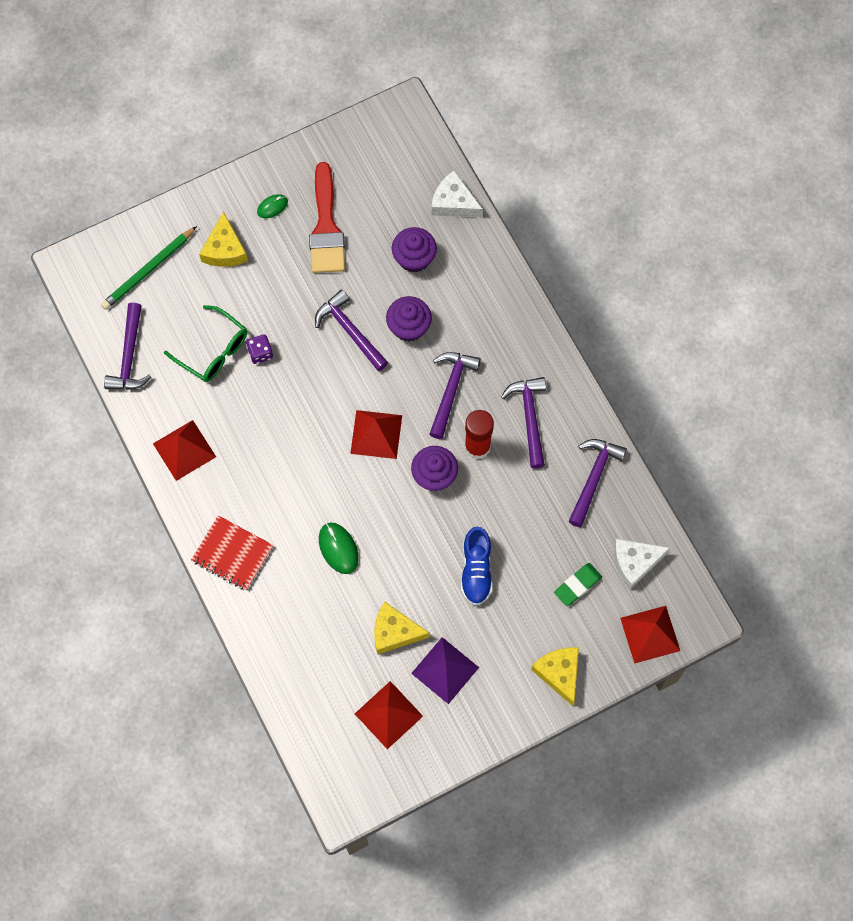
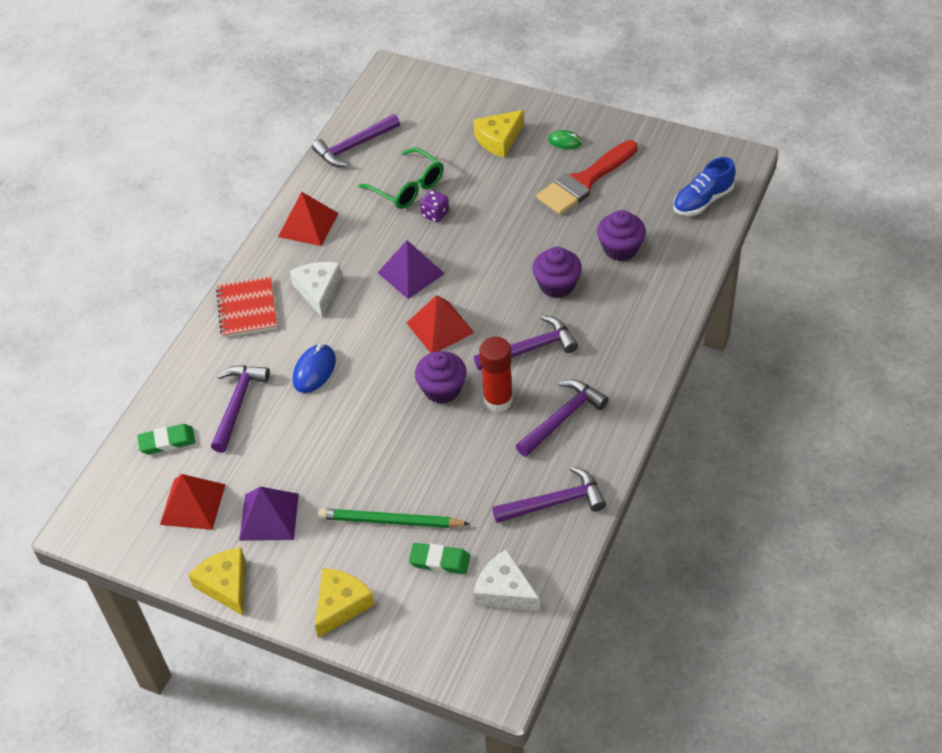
camera: 55 degrees right, 20 degrees down
(148, 270) = (435, 112): green pencil -> green pencil (390, 521)
(214, 351) = (408, 187): green glasses -> green glasses turned 45 degrees counterclockwise
(304, 414) = (411, 273): none -> purple pyramid
(314, 696) = (167, 441): none -> green eraser
(338, 548) = (314, 370): green mouse -> blue mouse
(350, 331) = (513, 252): purple hammer -> purple hammer (237, 404)
(394, 632) = (273, 457): yellow cheese -> yellow cheese (226, 585)
(453, 202) = (697, 240): white cheese -> white cheese (318, 291)
(476, 570) = (383, 476): blue shoe -> blue shoe (703, 200)
(650, 634) = (445, 652): red pyramid -> none

